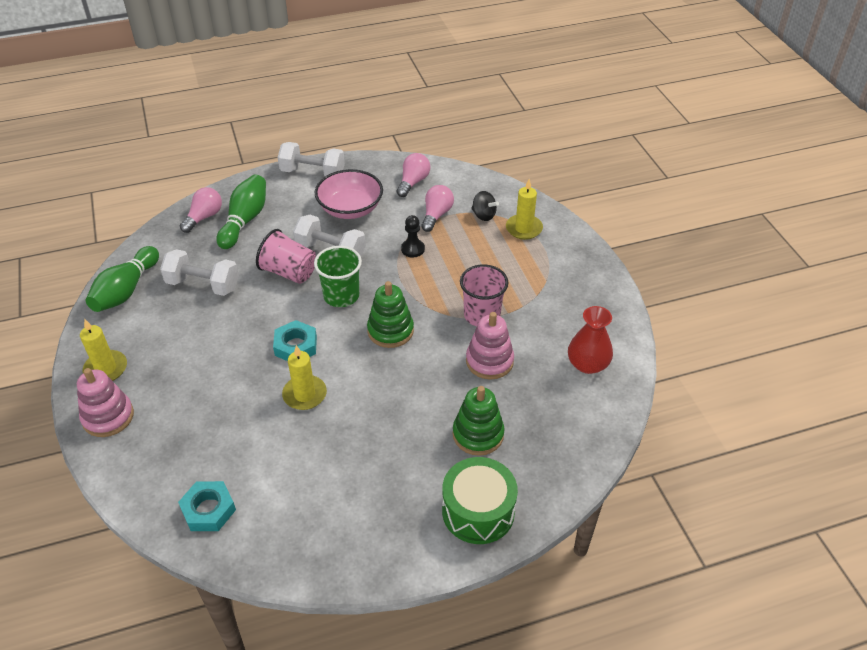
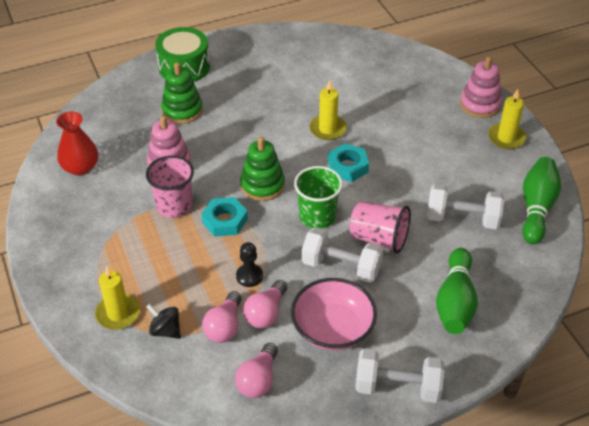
camera: 175 degrees right, 0 degrees up
(204, 217) = (506, 303): pink light bulb -> pink light bulb (266, 313)
(208, 510) = (373, 57): turquoise nut -> turquoise nut (225, 221)

